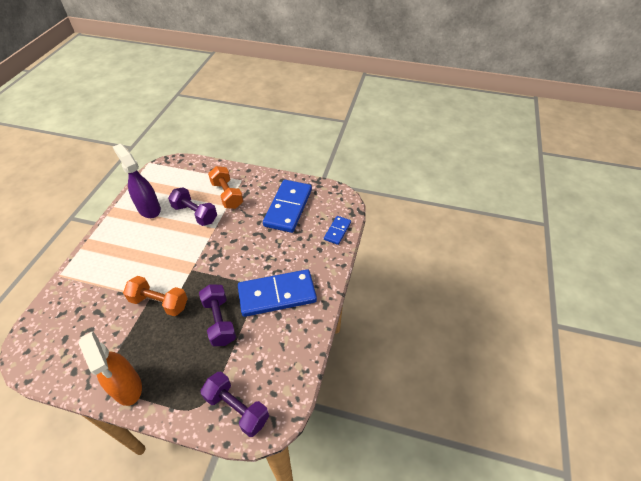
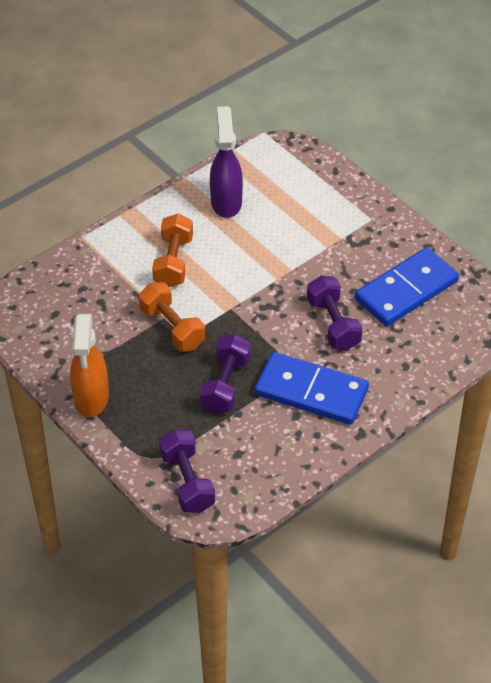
camera: 35 degrees right, 0 degrees up
(195, 214) = (279, 238): purple dumbbell -> purple dumbbell (333, 324)
(227, 195) = (337, 231): orange dumbbell -> orange dumbbell (173, 262)
(337, 231) = (448, 355): blue domino -> none

